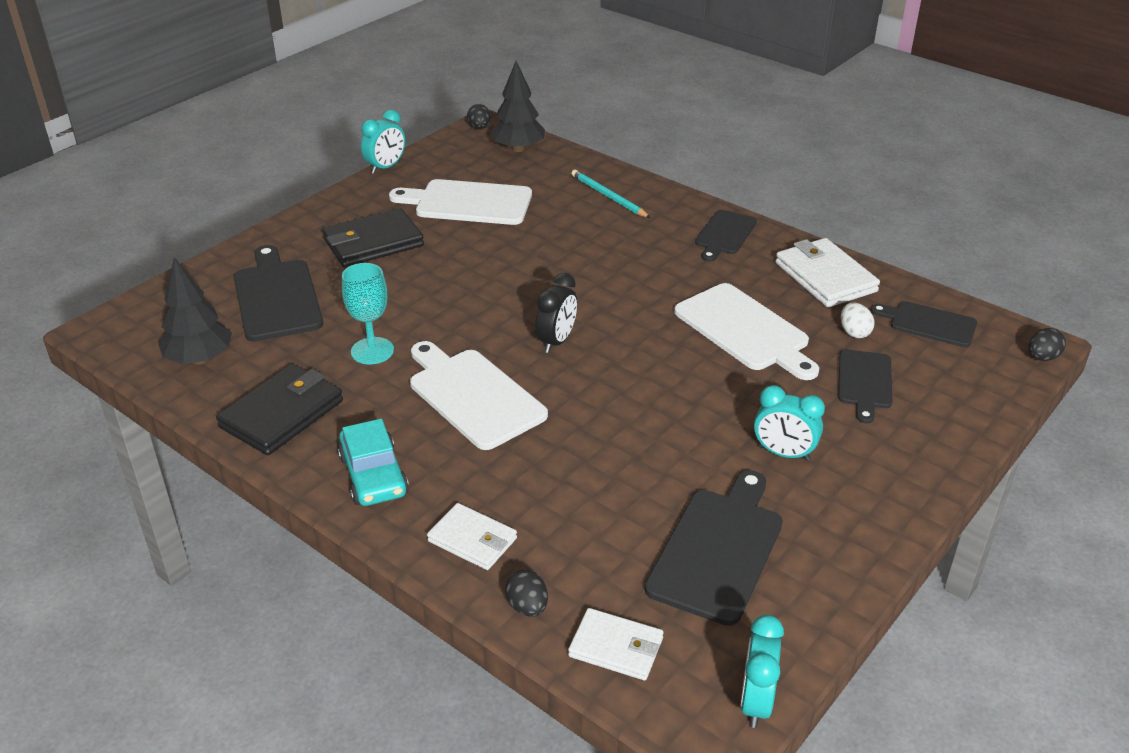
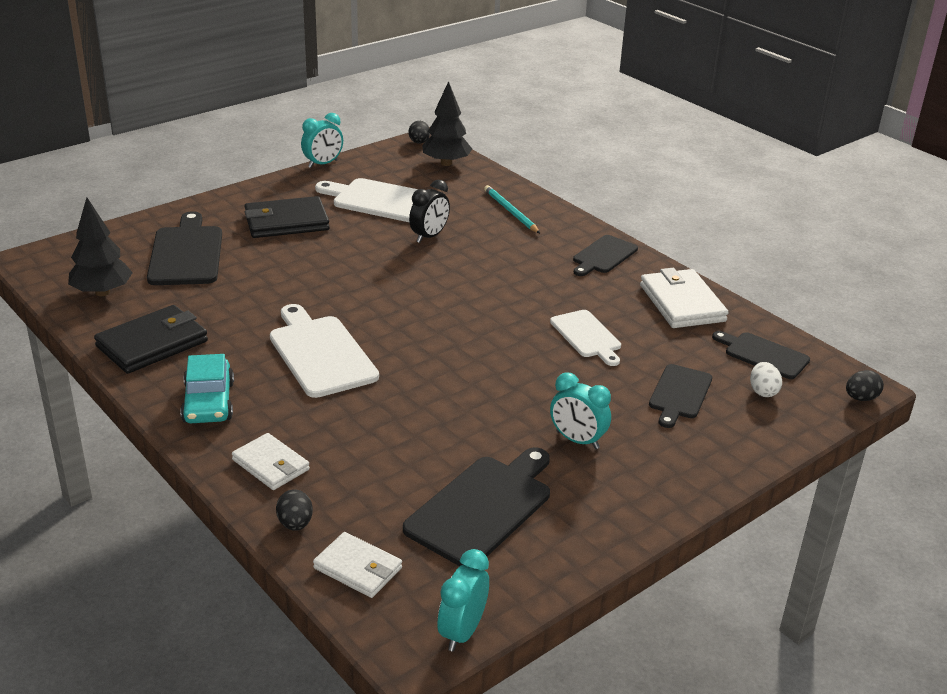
camera: 10 degrees right, 5 degrees down
(372, 351) = (249, 306): turquoise goblet -> none
(556, 341) = (412, 321): black clock -> black clock (429, 236)
(745, 330) = (587, 336): white cutting board -> white cutting board, size x0.63
(854, 332) = (688, 352): white egg -> white egg (763, 391)

